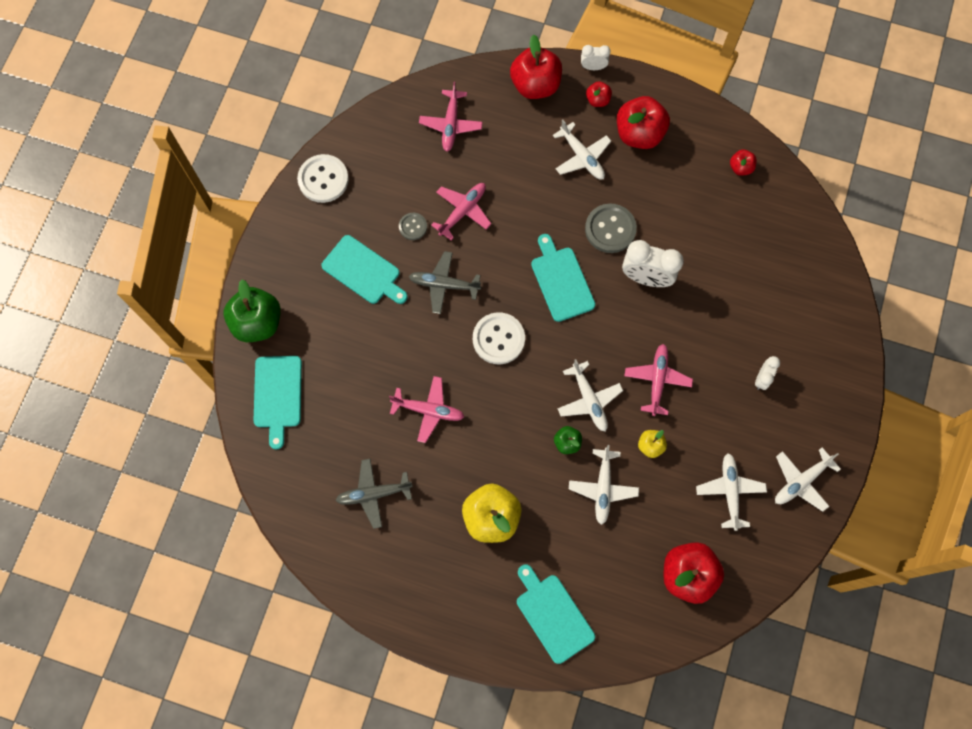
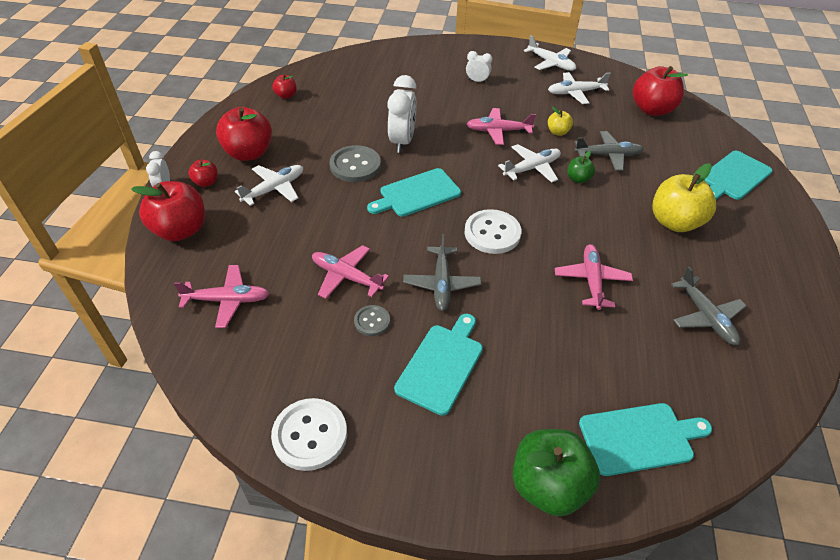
camera: 100 degrees left, 25 degrees down
(603, 488) = (608, 155): white plane -> grey plane

